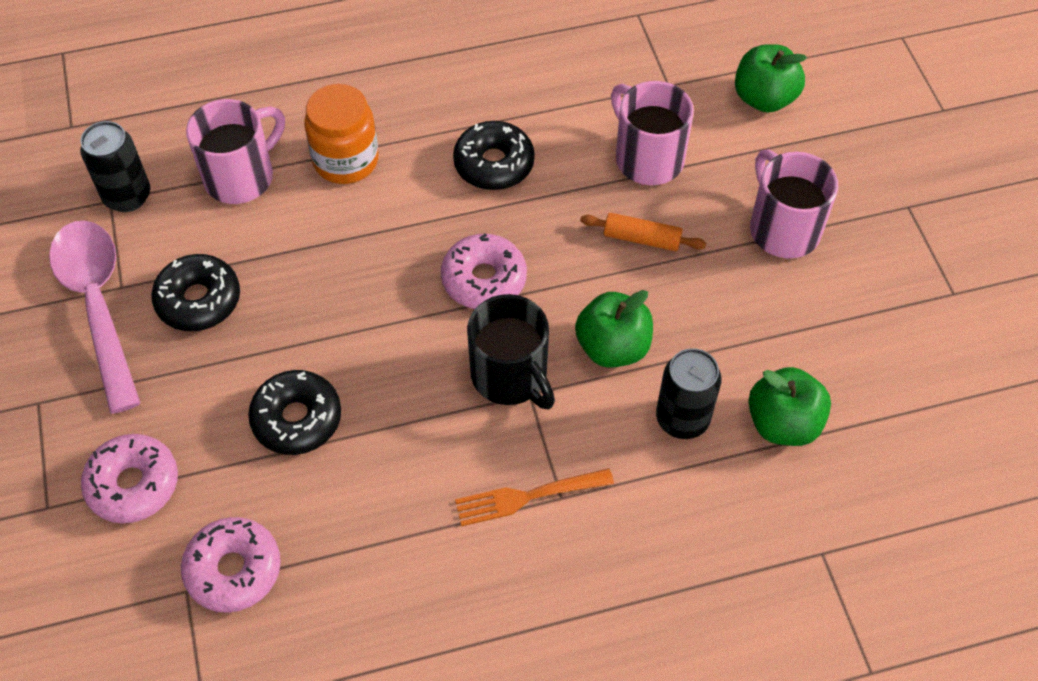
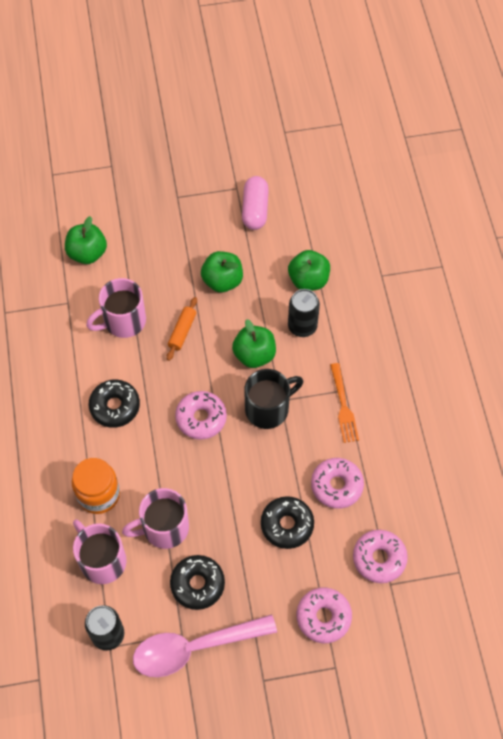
camera: 85 degrees left, 5 degrees up
(370, 493) = (336, 486): none -> pink donut
(752, 287) = (222, 281): none -> green apple
(783, 228) = (184, 259): pink mug -> pink mug (164, 528)
(915, 326) = (255, 209): none -> pink capsule

